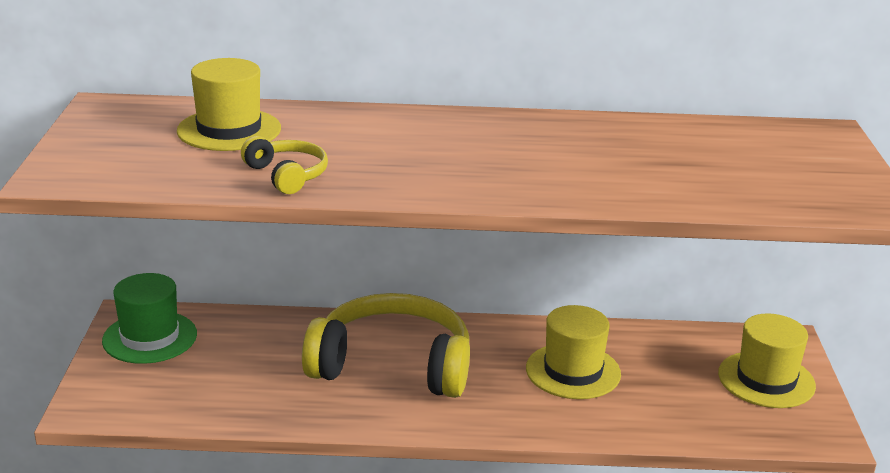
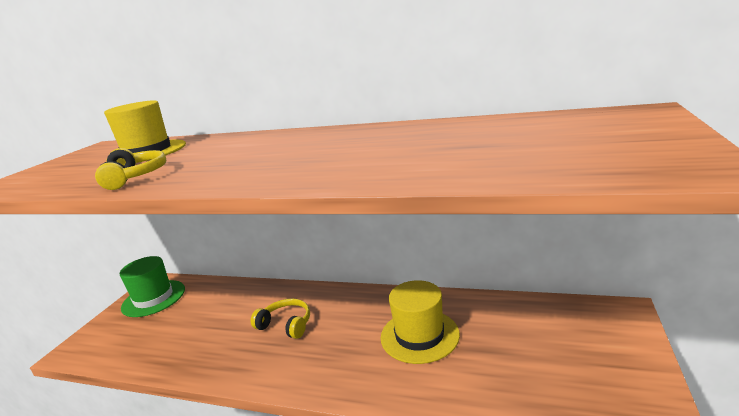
camera: 20 degrees right, 5 degrees down
(392, 365) = (286, 325): yellow headphones -> yellow headphones, size x0.46
(766, 380) = (597, 352): yellow hat -> none

